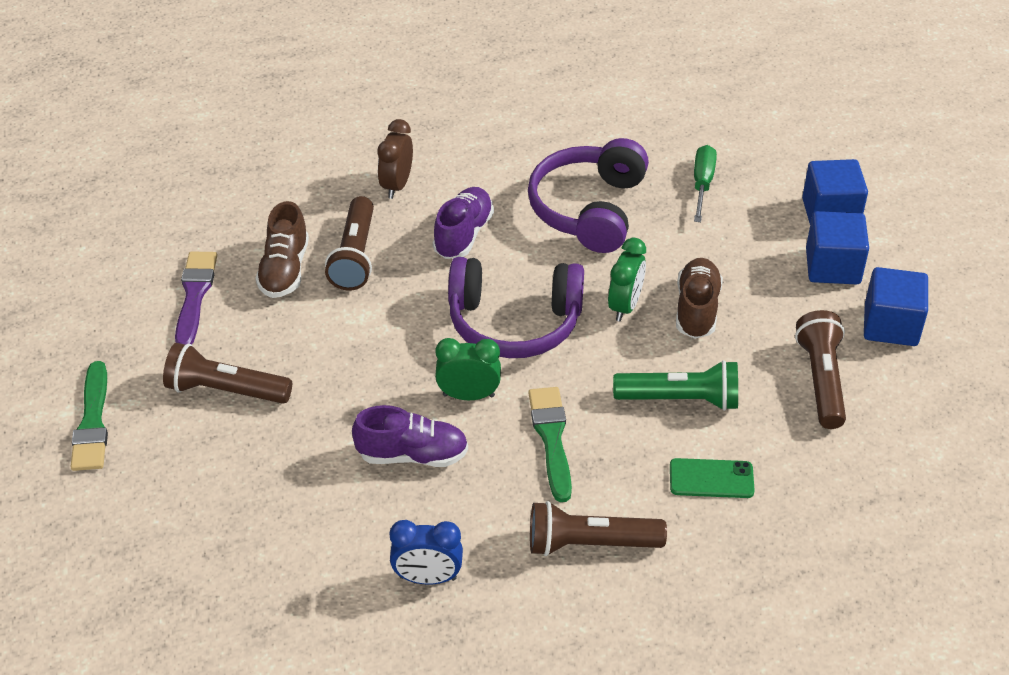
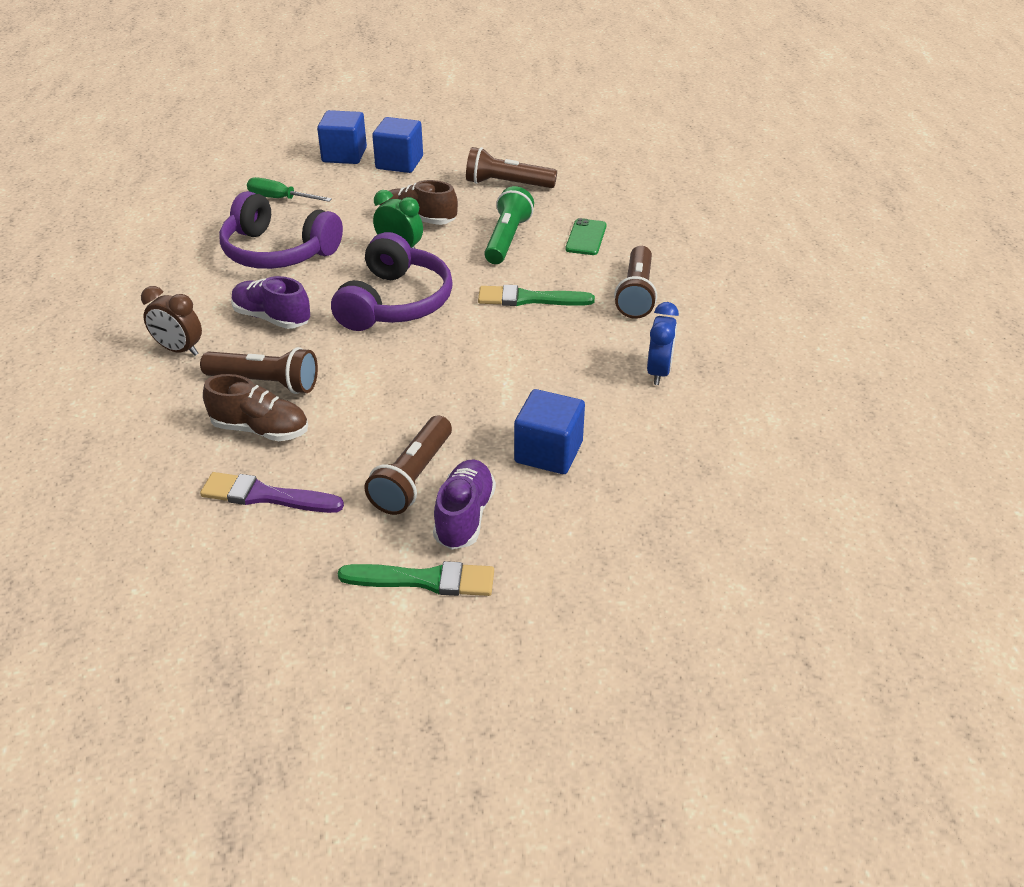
camera: 80 degrees left, 5 degrees down
(412, 455) = (528, 369): purple shoe -> purple shoe (464, 516)
(468, 395) = (470, 334): green clock -> none
(890, 325) = (466, 152): blue cube -> blue cube (548, 452)

